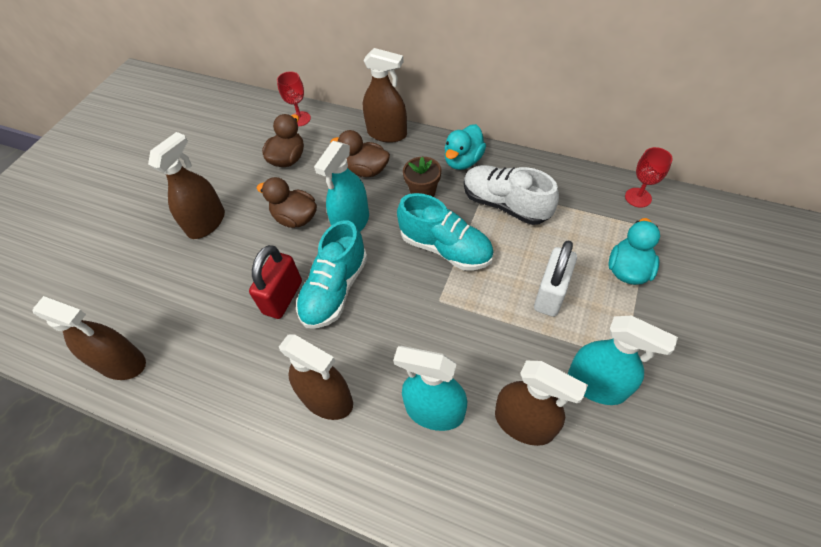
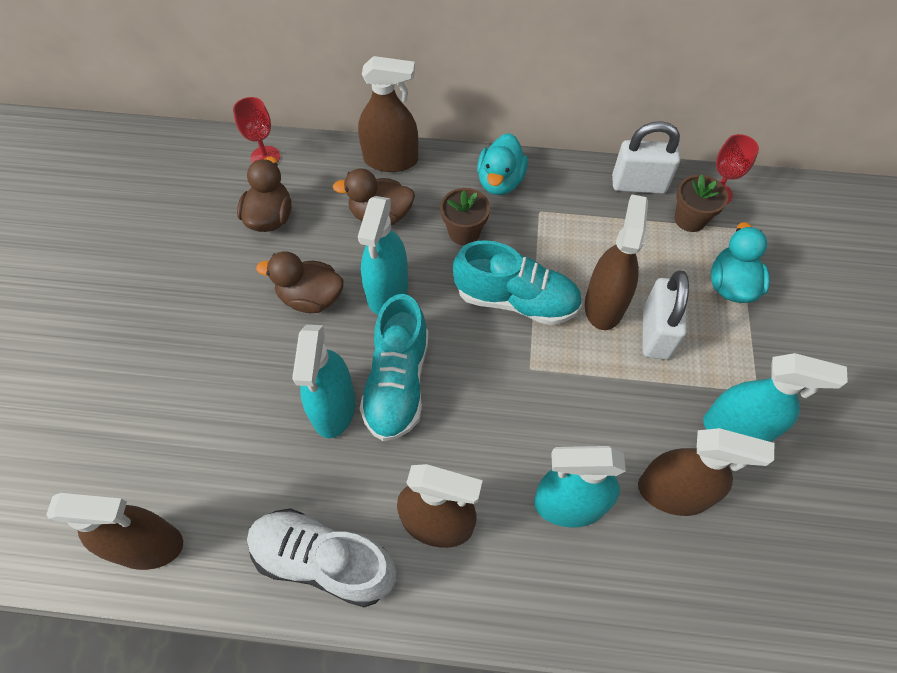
camera: 20 degrees left, 5 degrees up
(206, 223) = (190, 328): brown spray bottle -> brown spray bottle (604, 305)
(283, 297) = (333, 407): red padlock -> turquoise spray bottle
(505, 204) = (569, 230): white shoe -> white shoe (323, 561)
(573, 180) = (638, 184): none -> white padlock
(608, 213) = (690, 219): none -> brown flower pot

